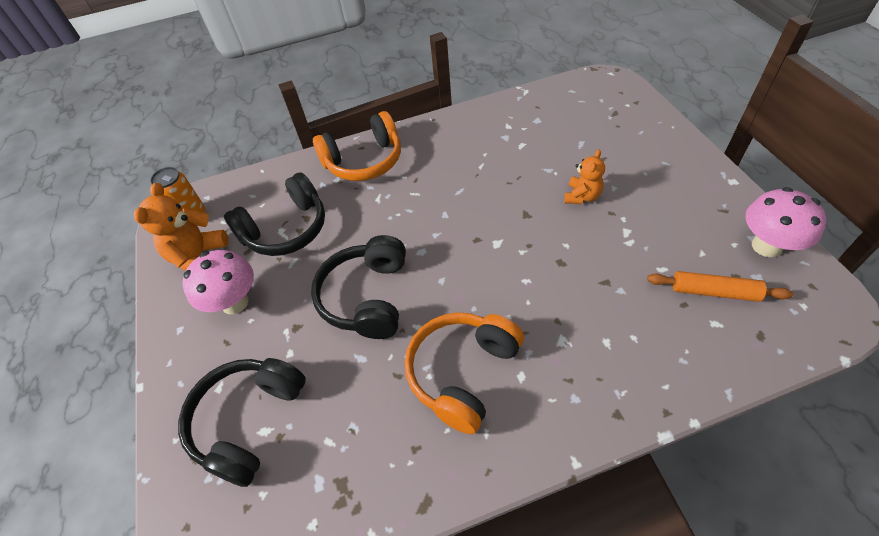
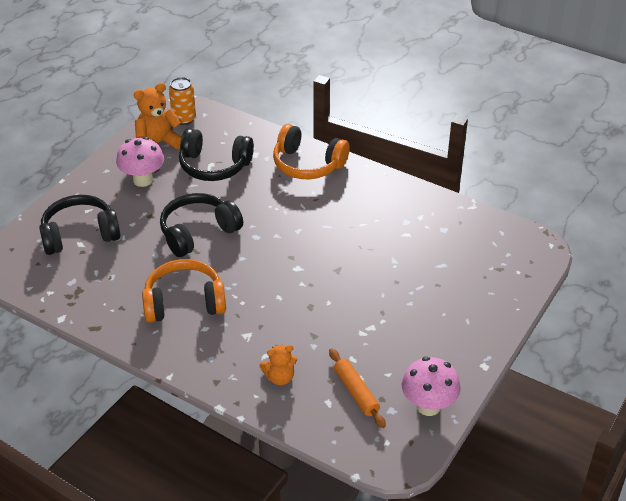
camera: 45 degrees right, 10 degrees down
(582, 196) = (383, 290): orange teddy bear -> orange teddy bear (280, 377)

